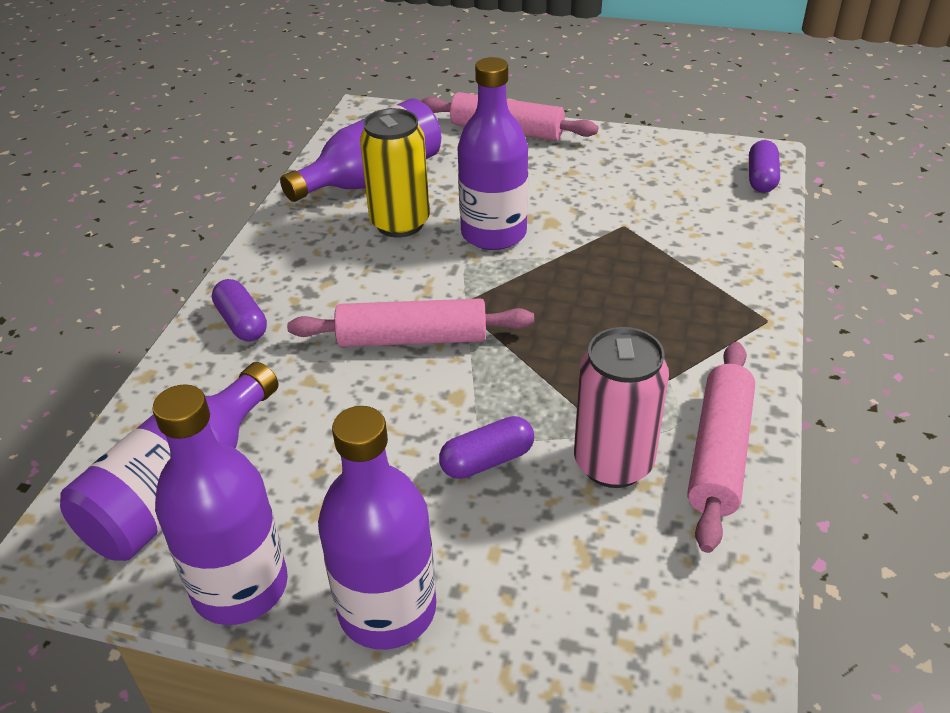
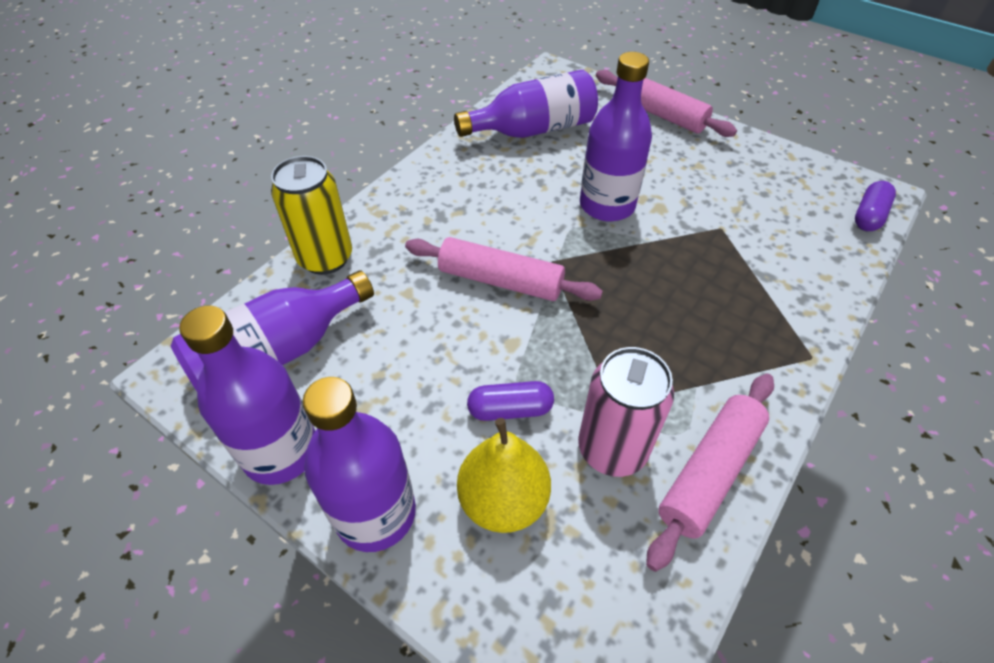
camera: 20 degrees right, 10 degrees up
(242, 322) = (381, 228): purple capsule -> none
(400, 223) = (536, 176): yellow can -> yellow can (325, 258)
(523, 548) = (503, 500): none -> yellow pear

